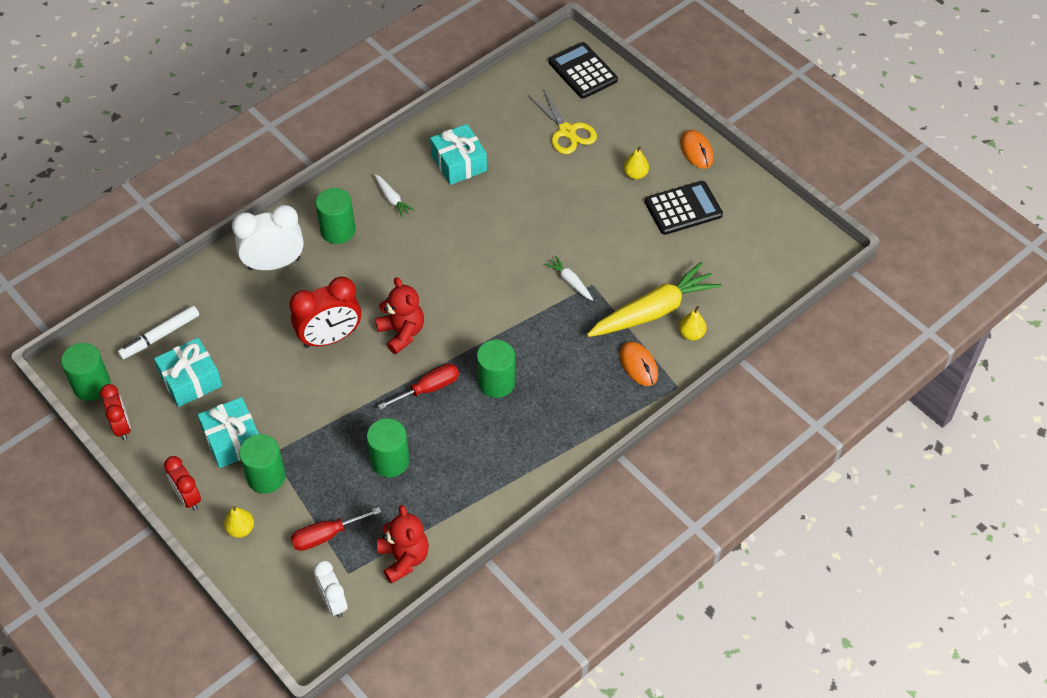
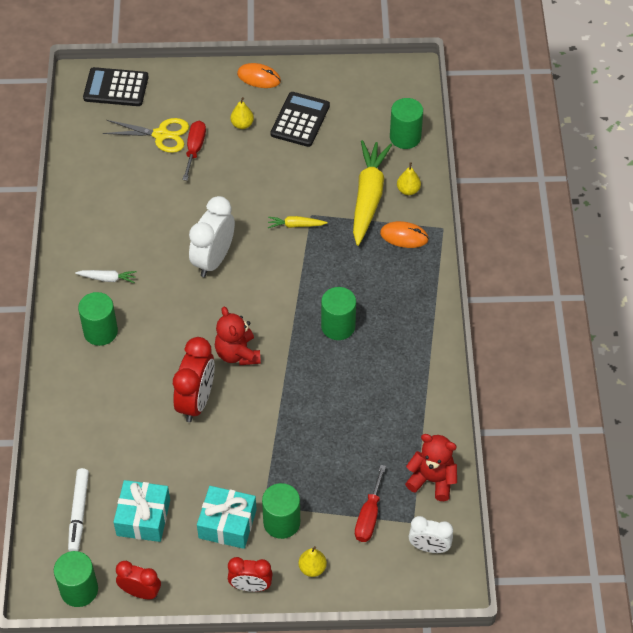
camera: 50 degrees left, 0 degrees up
(274, 264) = (88, 393): white clock -> white clock (213, 260)
(390, 461) = (342, 435): green cylinder -> green cylinder (405, 137)
(402, 333) = (237, 354): red teddy bear -> red teddy bear turned 120 degrees counterclockwise
(429, 388) = (303, 370): red screwdriver -> red screwdriver (195, 149)
(459, 163) = (119, 216): turquoise gift -> none
(570, 282) = (295, 225): white carrot -> yellow carrot

